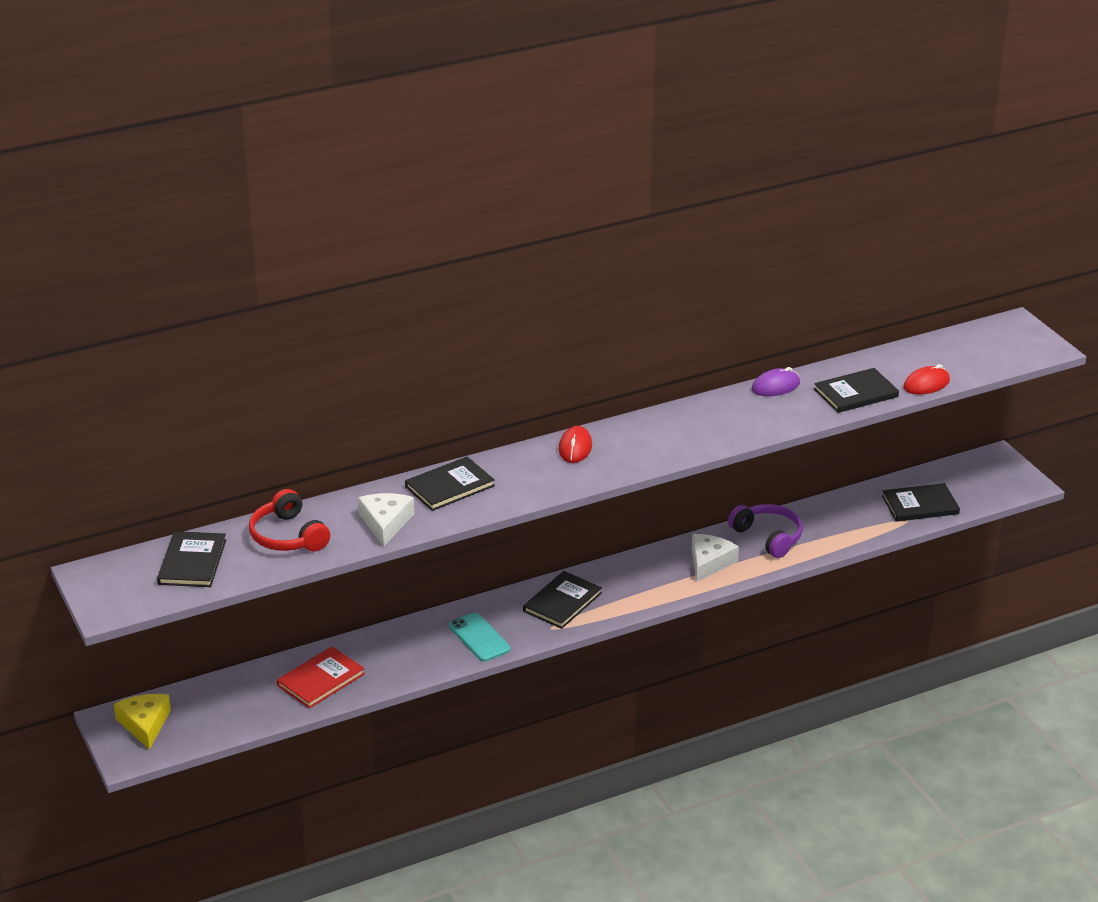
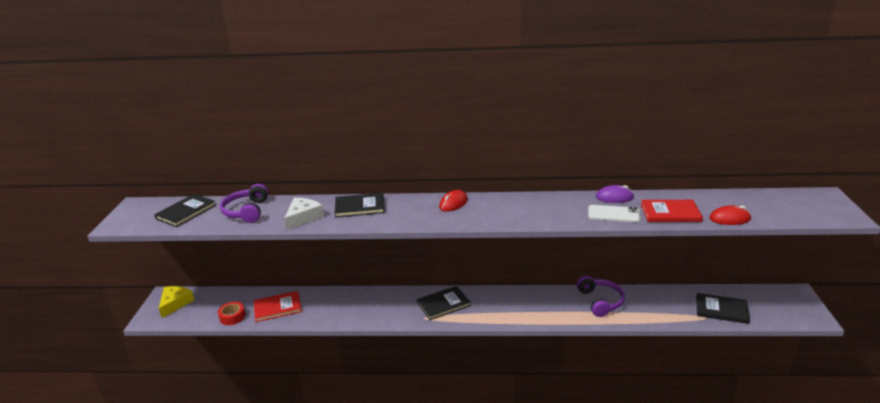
camera: 30 degrees right, 5 degrees down
(264, 713) = (232, 317): none -> red tape
(288, 536) = (247, 211): red headphones -> purple headphones
(479, 637) = (379, 310): turquoise phone -> none
(709, 562) = (551, 306): white cheese -> none
(791, 412) = (614, 214): none -> white phone
(856, 393) = (670, 213): black book -> red book

